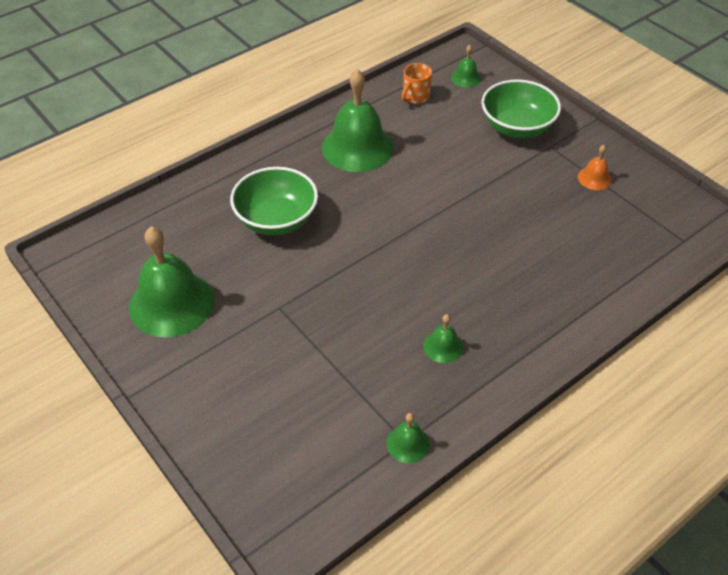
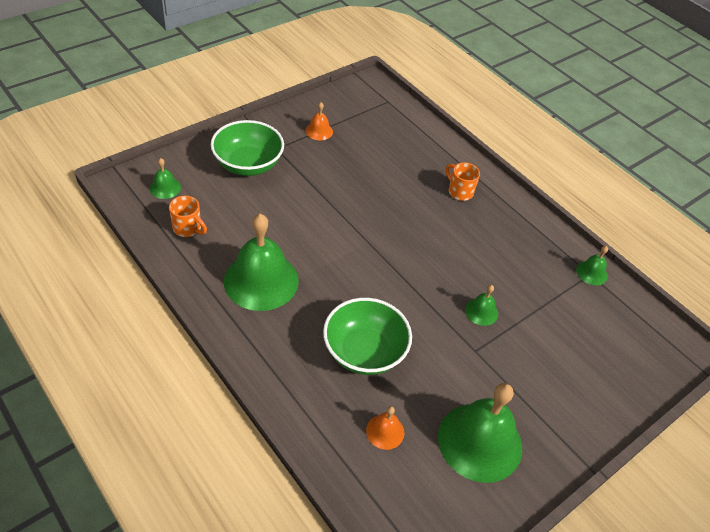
camera: 95 degrees left, 0 degrees up
(189, 234) = (385, 431): none -> orange bell
(443, 346) = (502, 243): green bell -> green bell (481, 311)
(527, 308) = (459, 191): none -> orange mug

